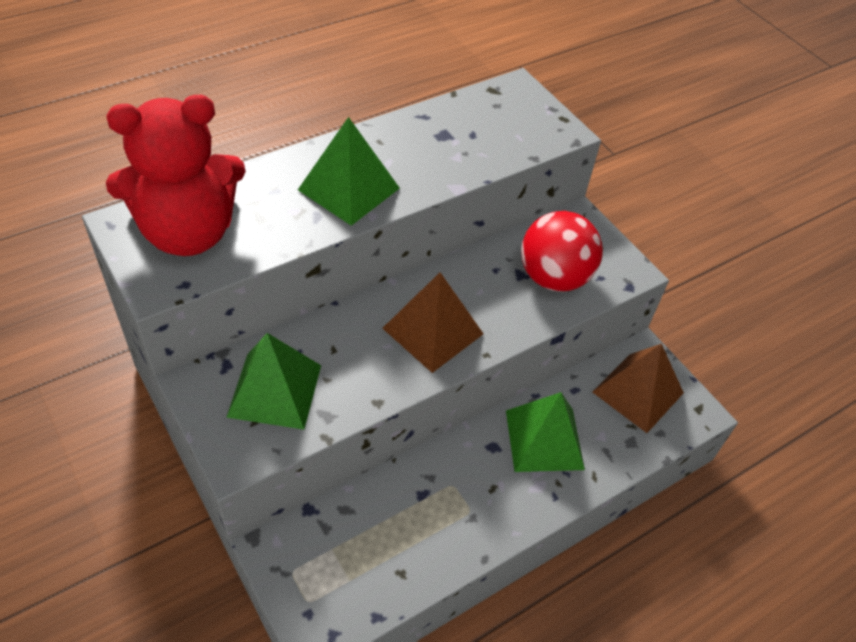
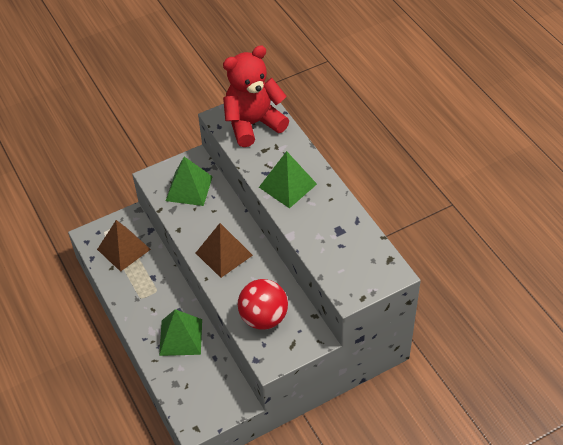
camera: 100 degrees right, 0 degrees up
(188, 232) = (253, 124): red teddy bear -> red teddy bear turned 75 degrees clockwise
(638, 392) = (210, 393): brown pyramid -> brown pyramid (123, 249)

